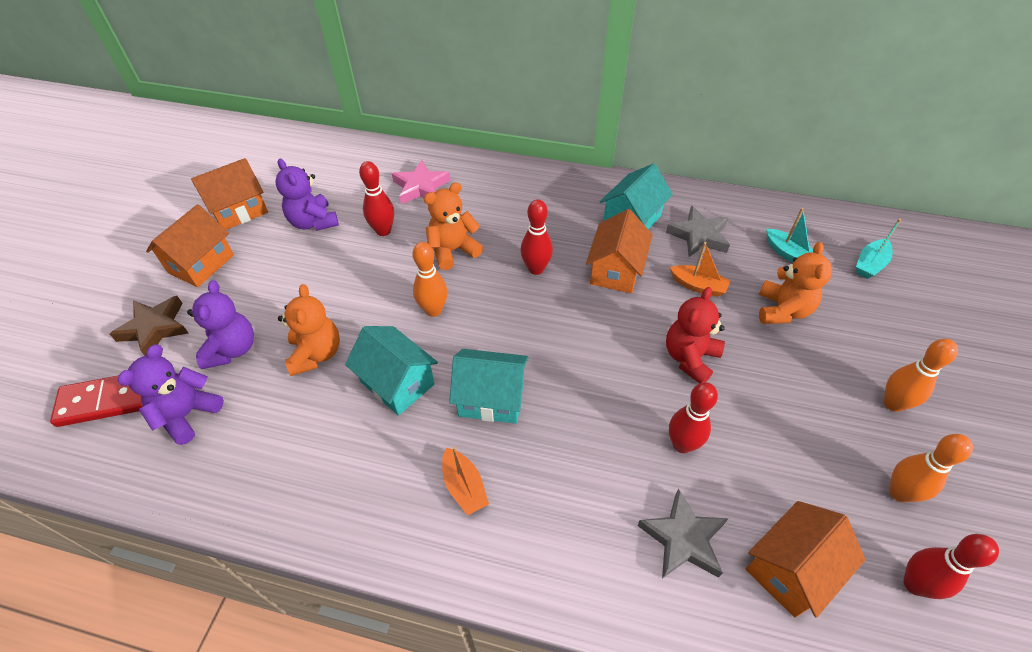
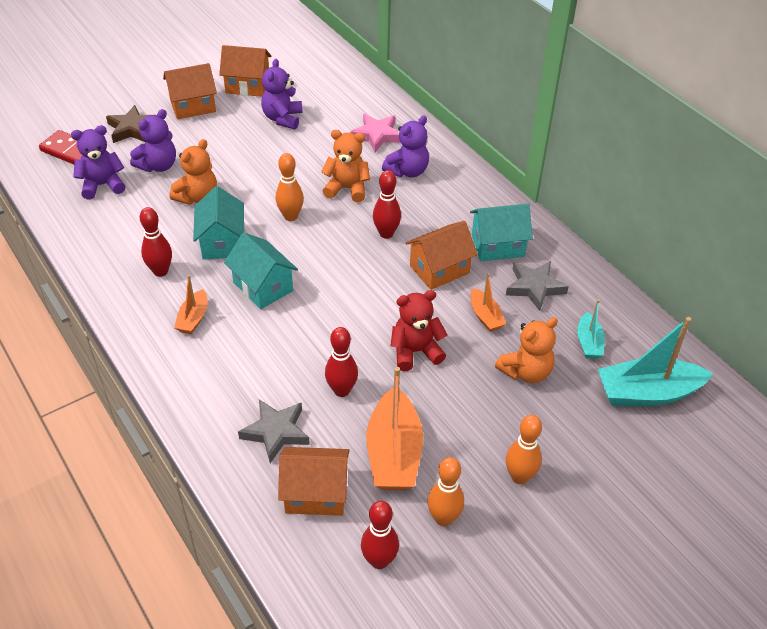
camera: 40 degrees right, 5 degrees down
(383, 231) = (318, 149): red bowling pin -> red bowling pin (160, 271)
(485, 202) = (407, 171): none -> purple teddy bear
(793, 467) = (394, 453): none -> orange boat
(870, 264) = (647, 393): turquoise boat -> turquoise boat, size x1.89

